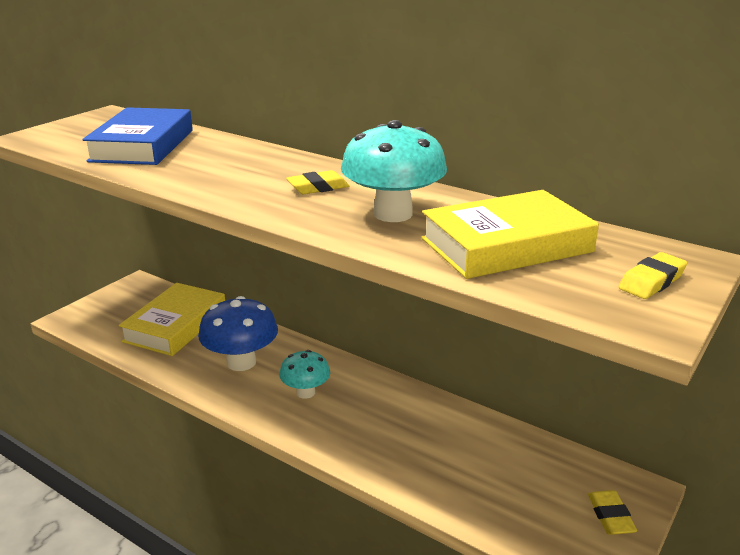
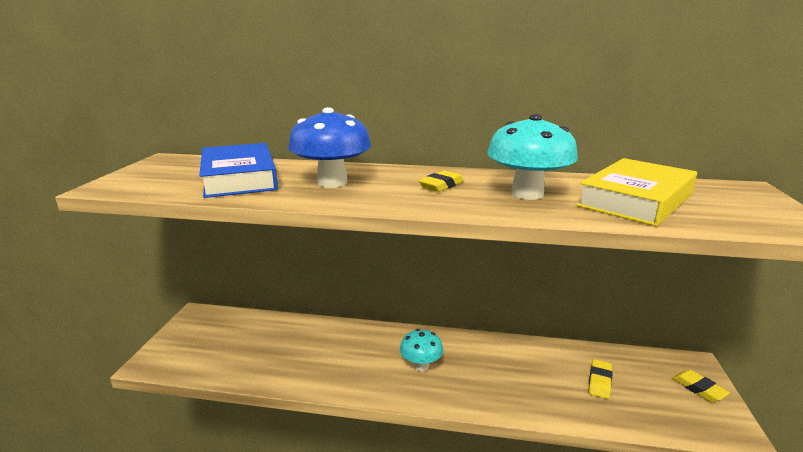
camera: 25 degrees left, 5 degrees down
(175, 325) = (263, 341): yellow book -> none
(241, 362) = (347, 356): blue mushroom -> blue mushroom (332, 182)
(651, 281) = (755, 204): yellow eraser -> yellow eraser (599, 382)

